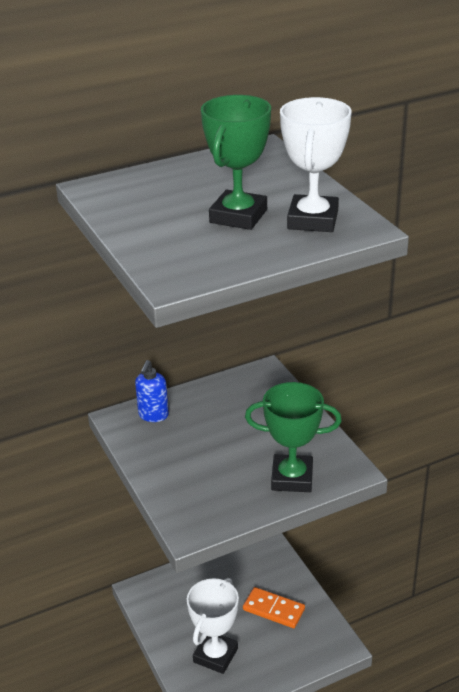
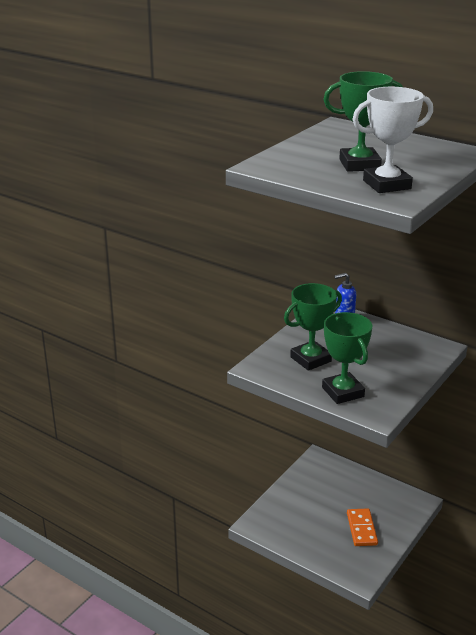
camera: 60 degrees right, 5 degrees down
(210, 476) = (310, 359): none -> green trophy
(215, 655) = (298, 515): white trophy -> none

